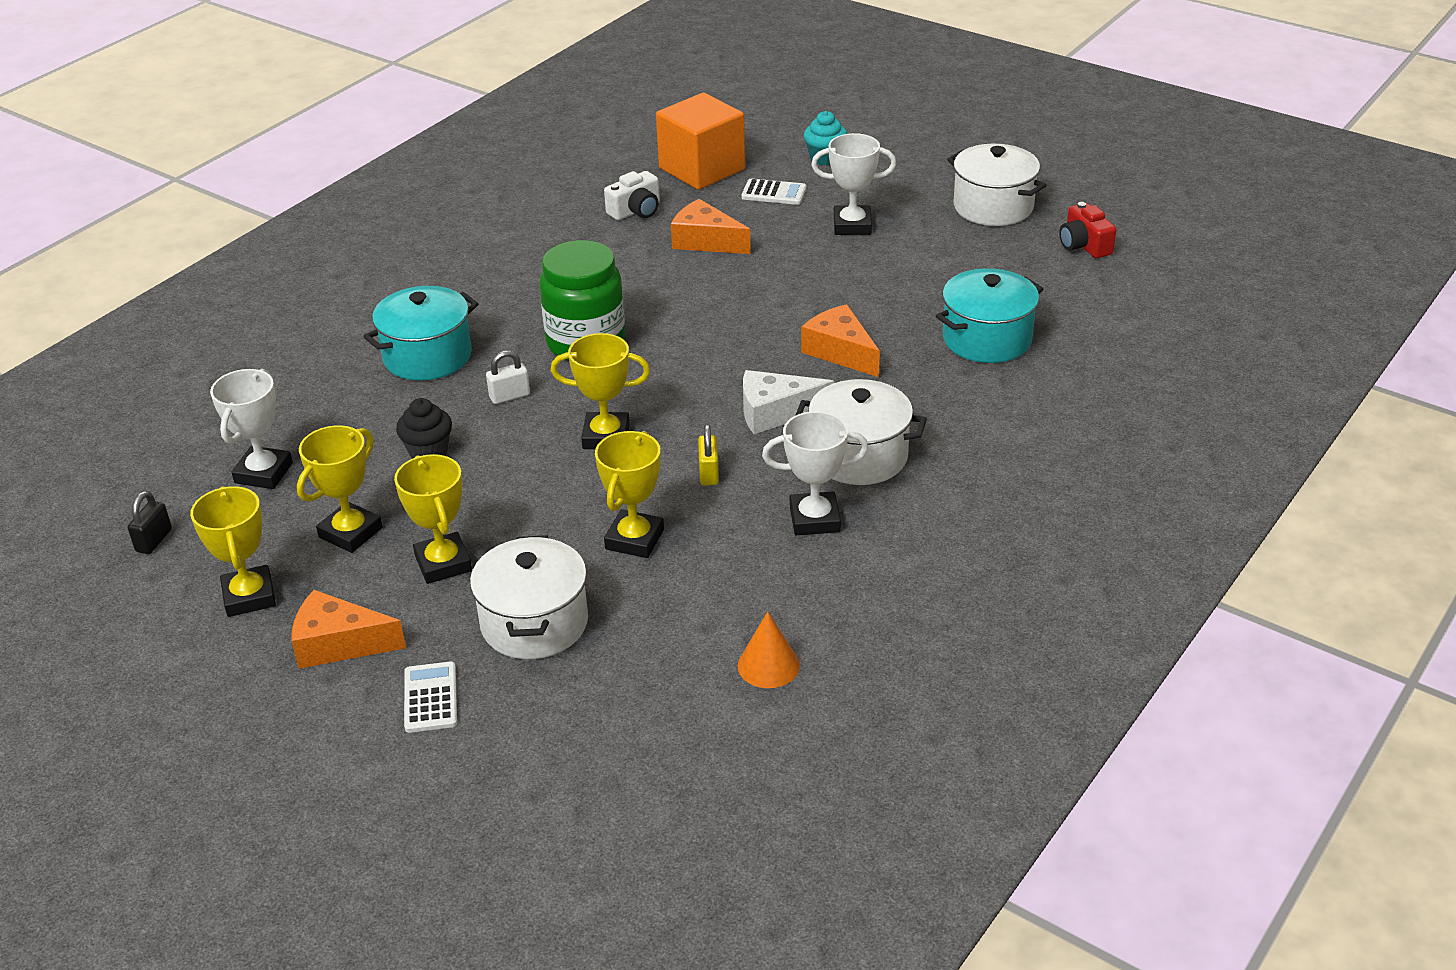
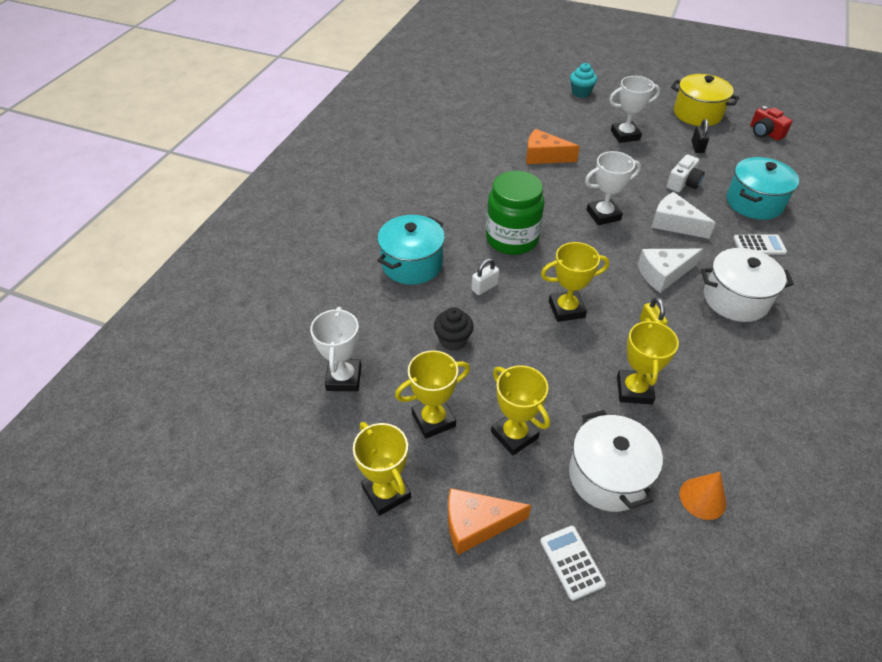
camera: 15 degrees left, 10 degrees up
(154, 540) = (288, 454): black padlock -> black padlock (697, 147)
(350, 532) = (433, 420): yellow trophy -> yellow trophy turned 45 degrees clockwise
(636, 211) = (488, 140): white camera -> white camera (683, 183)
(702, 169) = (512, 107): orange cube -> none
(768, 665) = (788, 481): orange cone -> orange cone (702, 498)
(774, 193) = (565, 119): white calculator -> white calculator (759, 245)
(814, 519) = (739, 353): white trophy -> white trophy (603, 215)
(840, 352) = (674, 223): orange cheese -> white cheese
(993, 207) = (697, 114): white pot -> yellow pot

